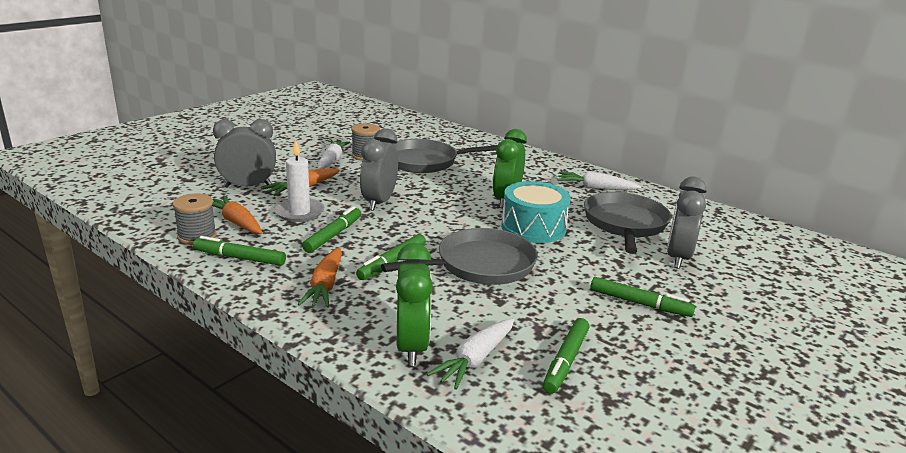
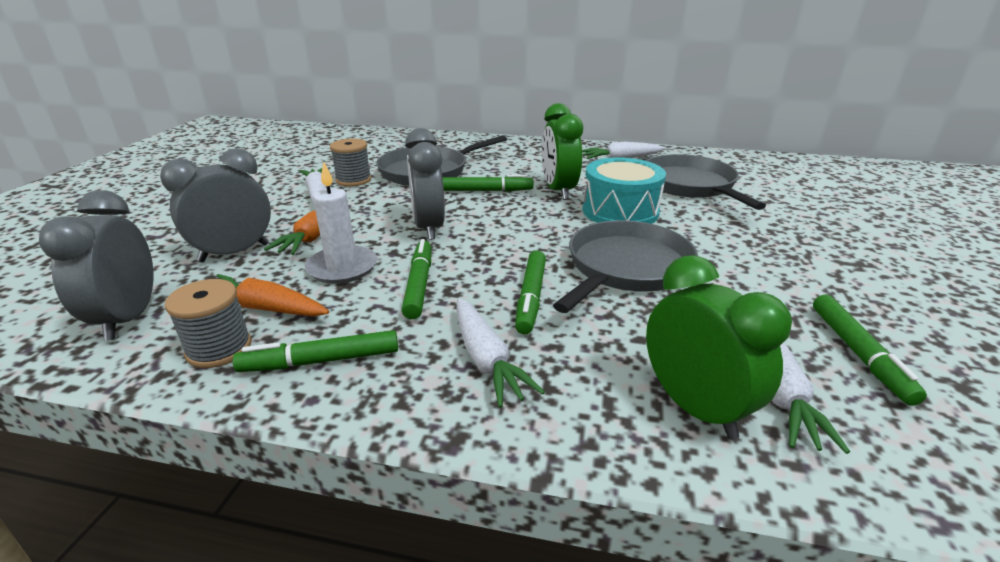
camera: 25 degrees left, 5 degrees up
(325, 286) = (486, 360): orange carrot -> white carrot
(639, 303) = (816, 260): green marker -> green marker (487, 190)
(677, 257) = (775, 204): grey clock -> grey clock (128, 318)

